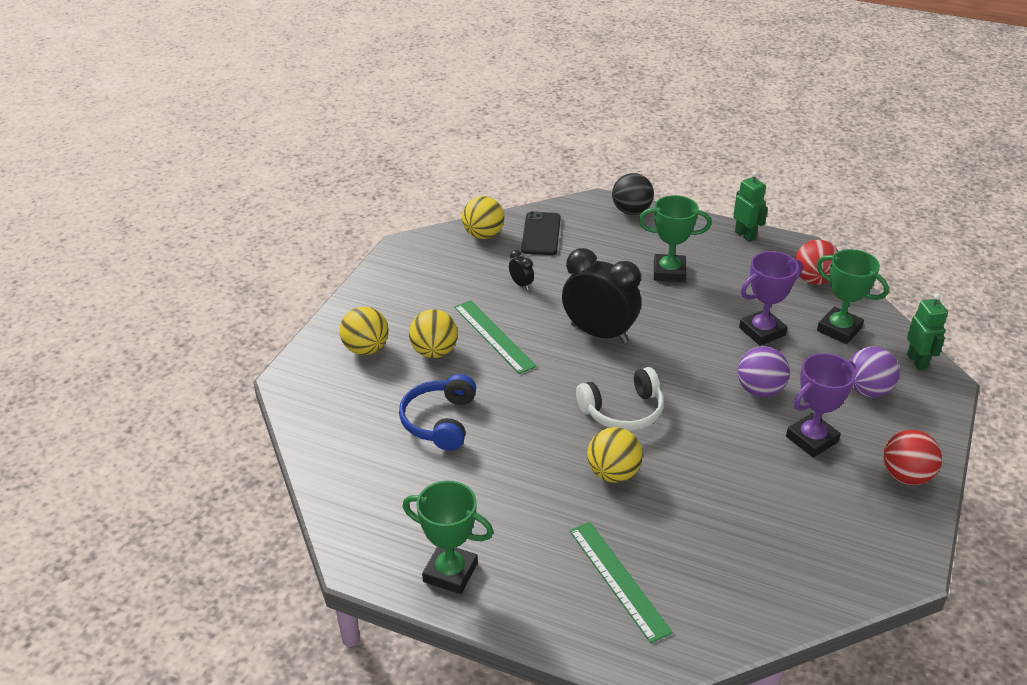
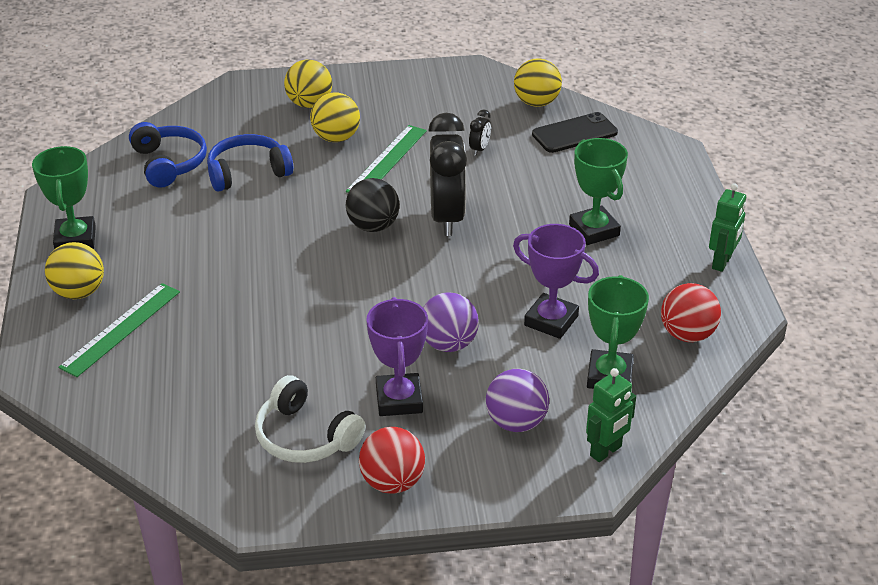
camera: 60 degrees right, 0 degrees up
(378, 468) = (169, 163): none -> blue headphones
(613, 473) = (251, 286): yellow ball -> yellow ball (79, 292)
(623, 411) = (342, 266): white headphones -> white headphones (305, 436)
(631, 211) = (679, 174): black ball -> black ball (373, 226)
(812, 439) = (399, 399): purple trophy -> purple trophy turned 60 degrees clockwise

